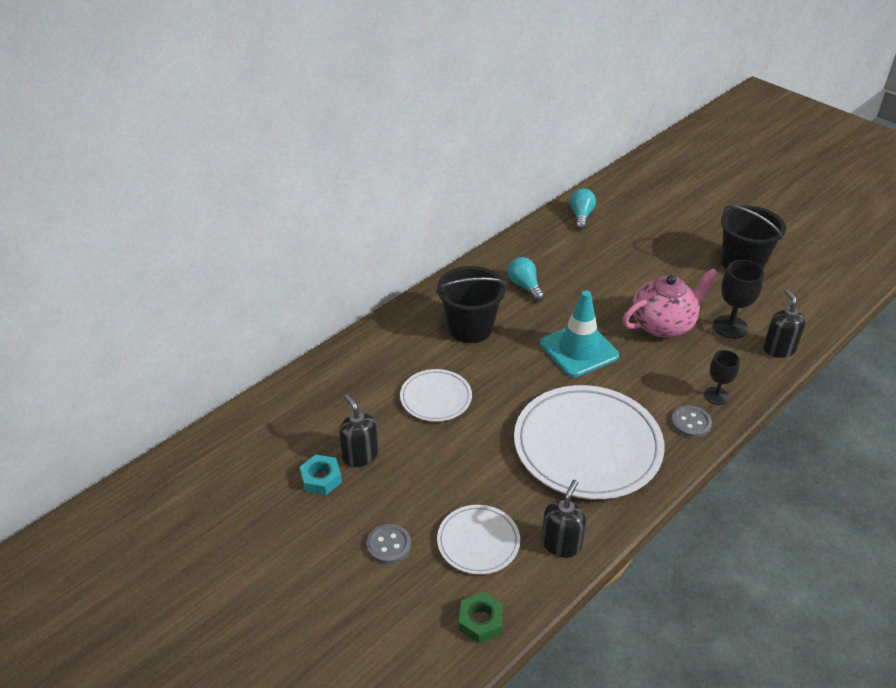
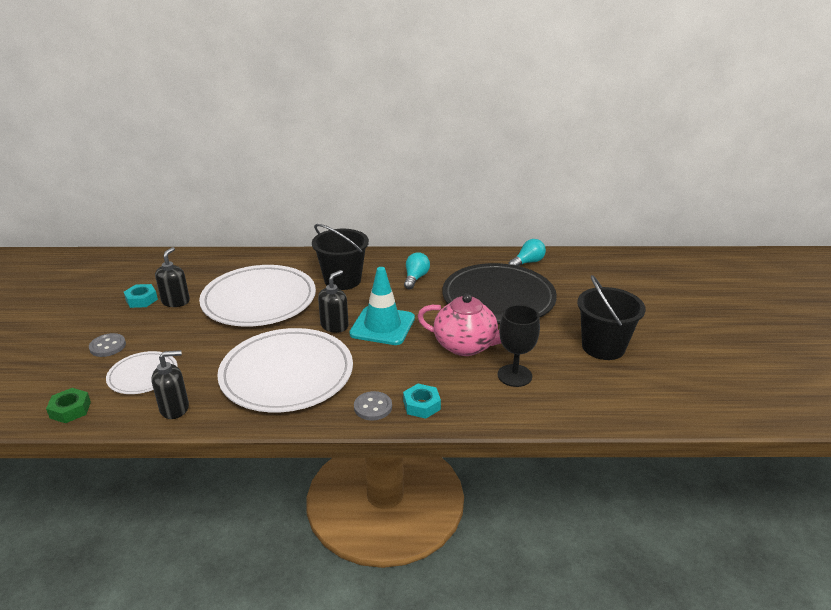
camera: 45 degrees right, 10 degrees down
(436, 398) = (259, 300): white plate -> white plate, size x1.96
(616, 266) = (498, 298): none -> black plate
(716, 396) = (421, 405): black goblet -> turquoise nut
(779, 349) = (528, 411): black soap dispenser -> black soap dispenser (334, 326)

